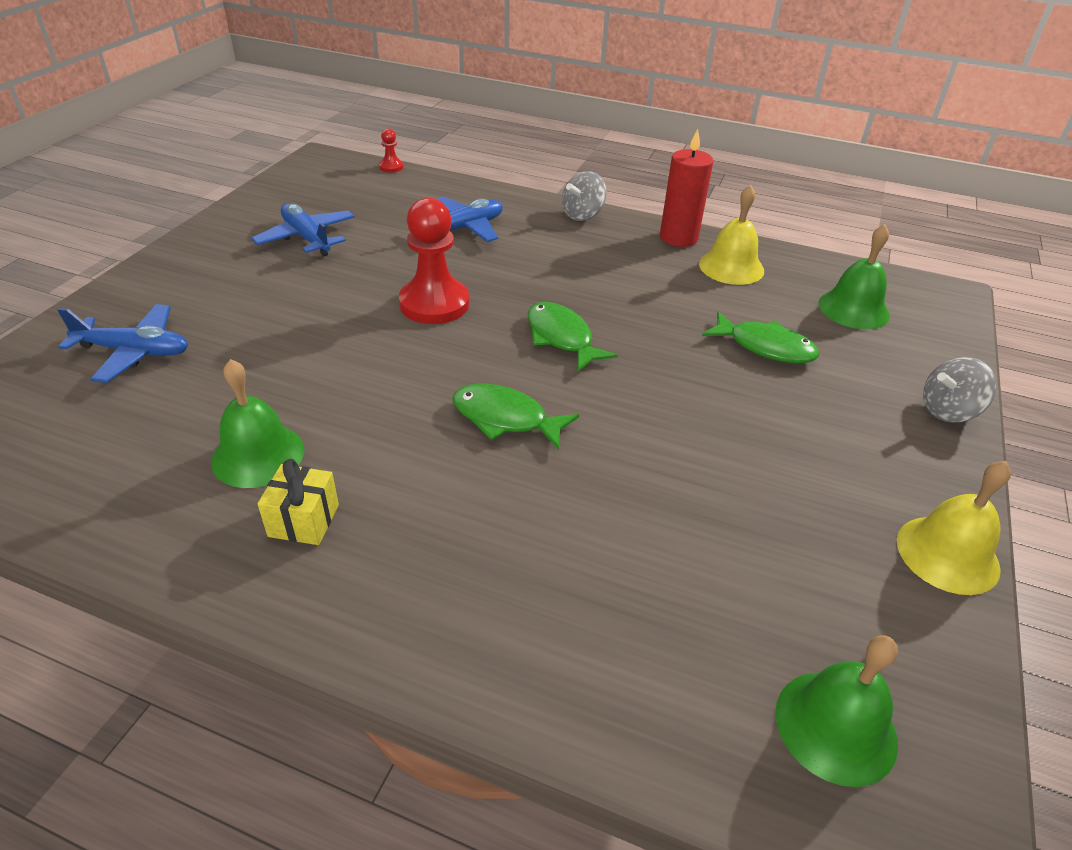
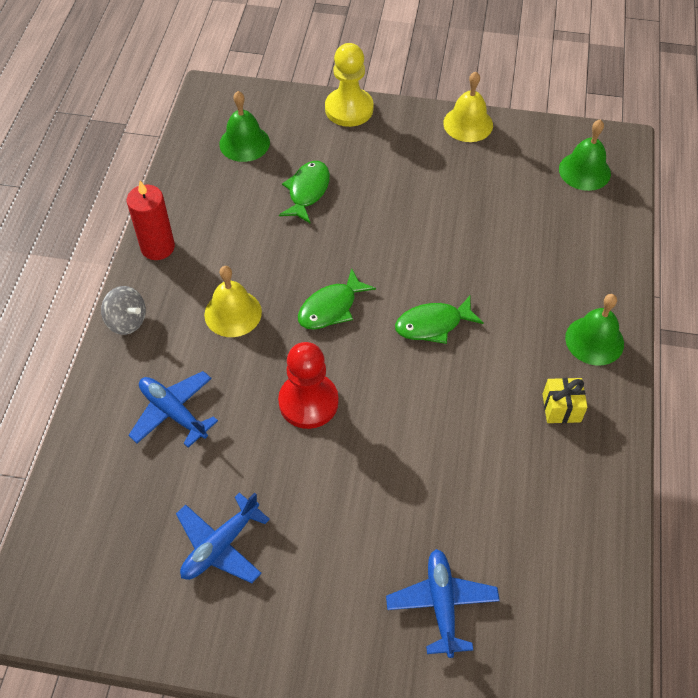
camera: 100 degrees left, 15 degrees up
(258, 455) = (519, 457): green bell -> green bell (594, 340)
(391, 167) = (38, 521): red pawn -> none
(505, 418) = (433, 324): green fish -> green fish turned 60 degrees clockwise
(731, 267) = (200, 211): yellow bell -> yellow bell (233, 313)
(948, 411) = (349, 109): grey spinning top -> yellow pawn

